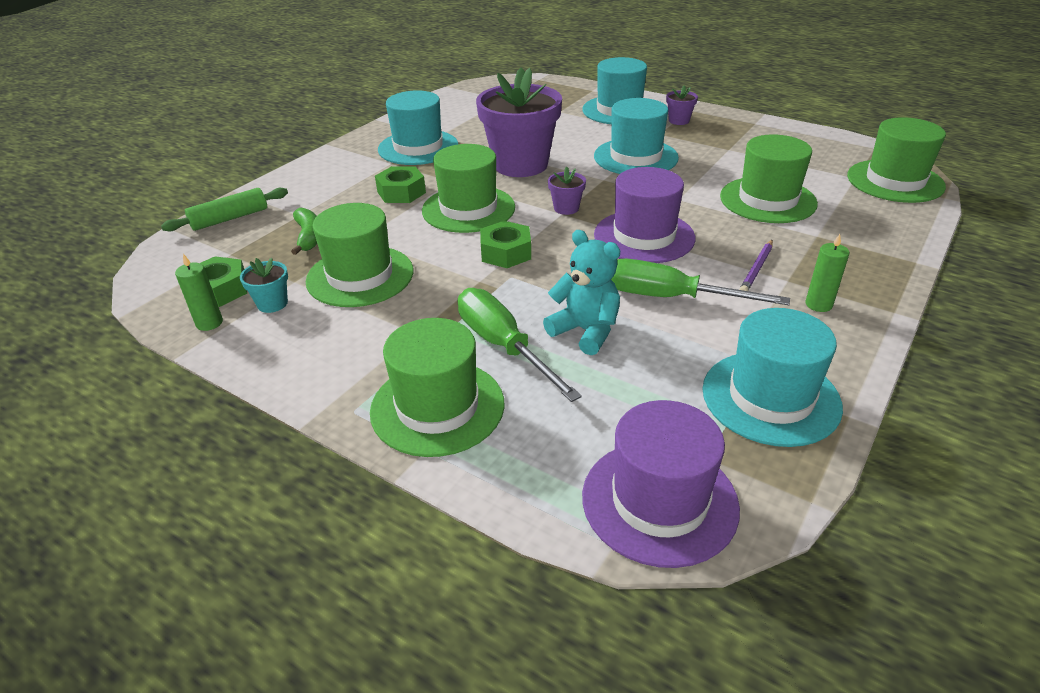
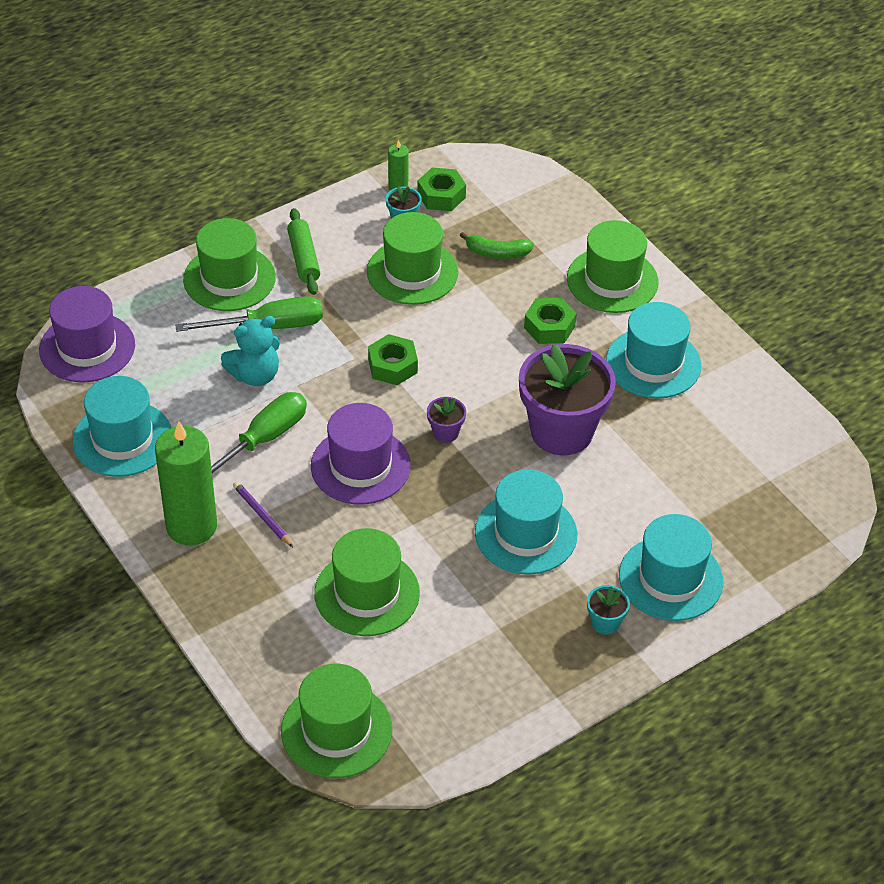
camera: 110 degrees right, 10 degrees up
(229, 218) = (562, 210): green rolling pin -> green rolling pin (304, 258)
(468, 209) = (486, 364): green hat -> green hat (612, 280)
(679, 121) = (605, 623): purple flower pot -> turquoise flower pot
(818, 304) = (191, 526): green candle -> green candle, size x2.20

